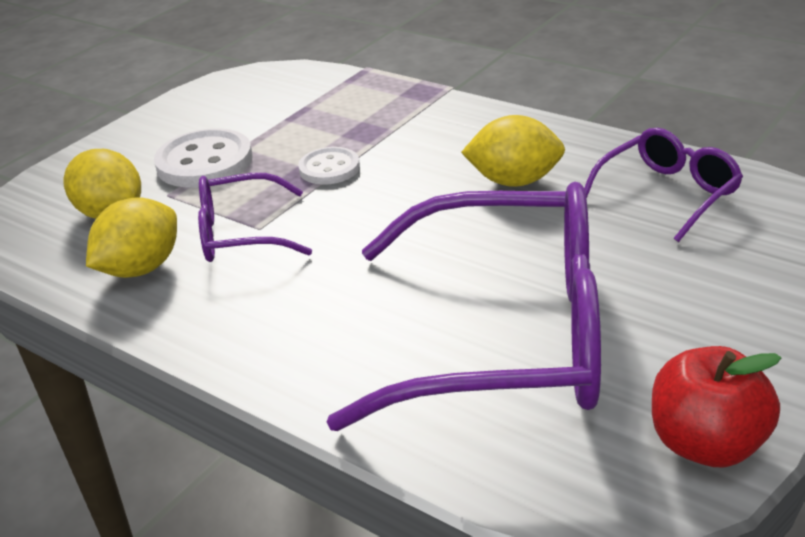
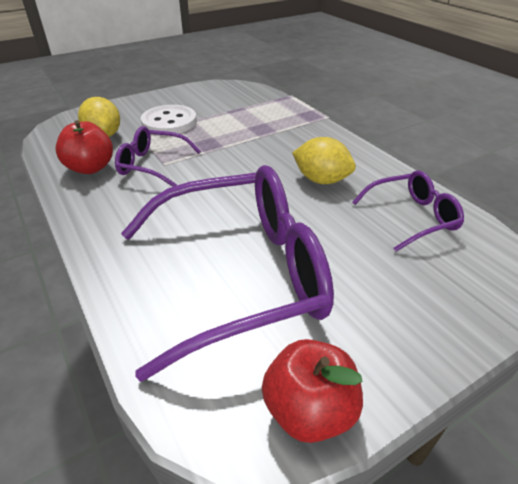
camera: 20 degrees right, 5 degrees up
(141, 268) = (90, 168): yellow lemon -> red apple
(329, 168) = (226, 143): white button -> none
(504, 335) = (239, 275): purple glasses -> purple glasses turned 45 degrees counterclockwise

